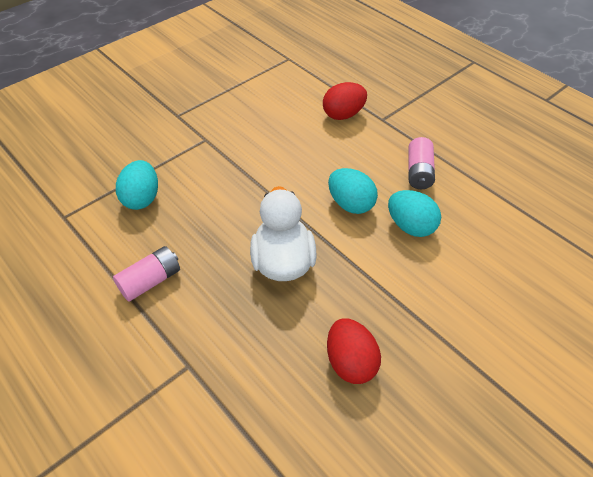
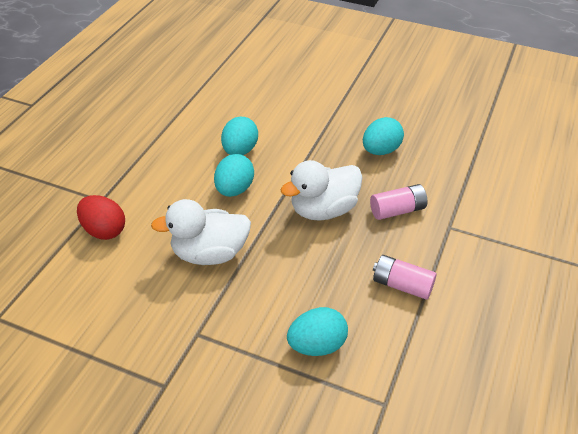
camera: 115 degrees left, 5 degrees down
(278, 166) = (210, 253): none -> white duck
(350, 362) = (381, 150): red egg -> turquoise egg
(419, 172) = (171, 159): pink battery -> pink battery (397, 210)

